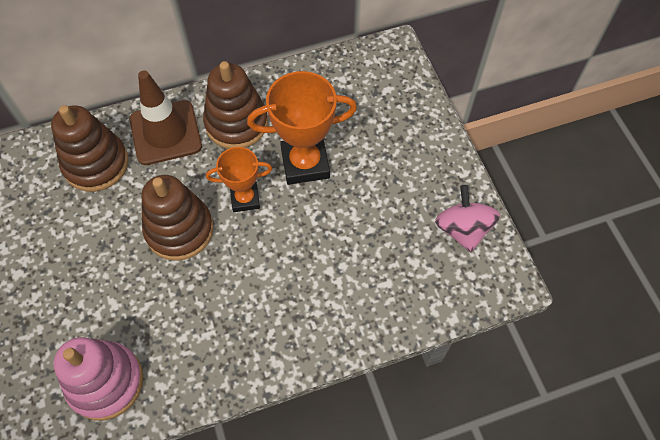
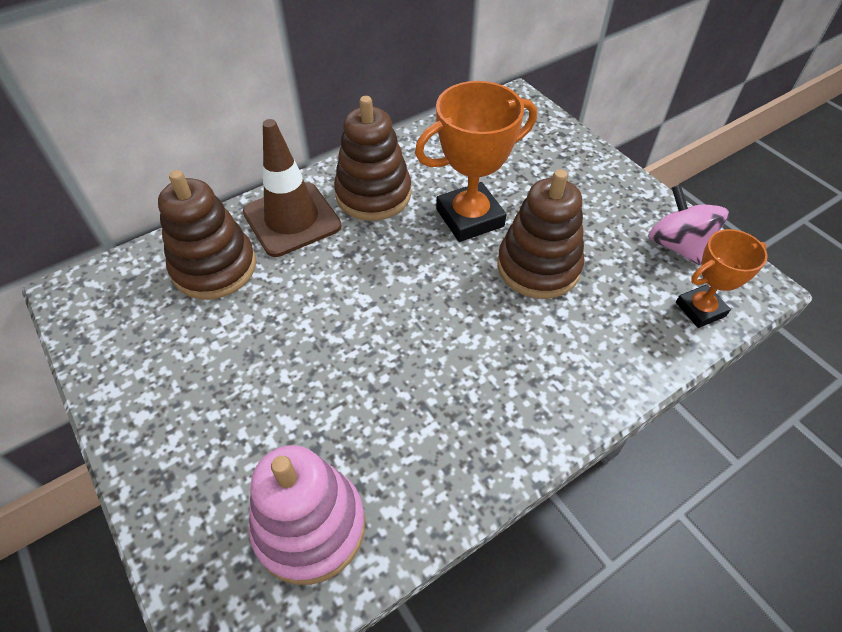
camera: 15 degrees left, 10 degrees down
(179, 230) = (346, 316): brown stacking toy -> brown stacking toy (538, 267)
(245, 199) = (414, 266): orange trophy -> orange trophy (700, 309)

